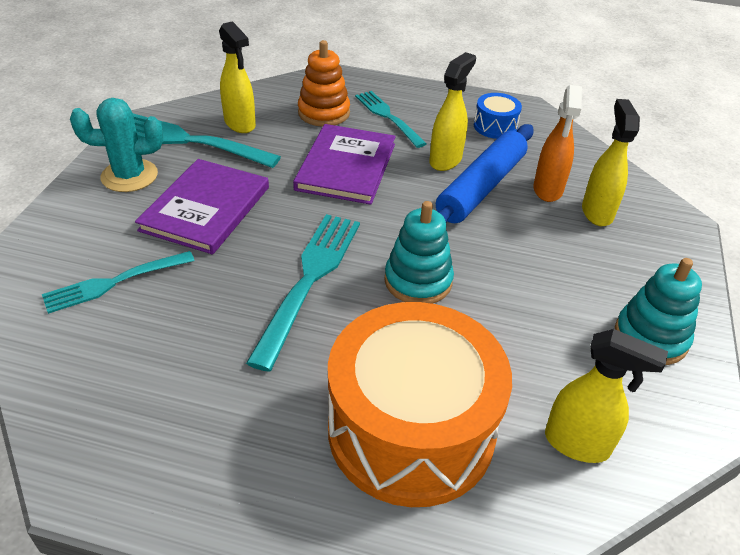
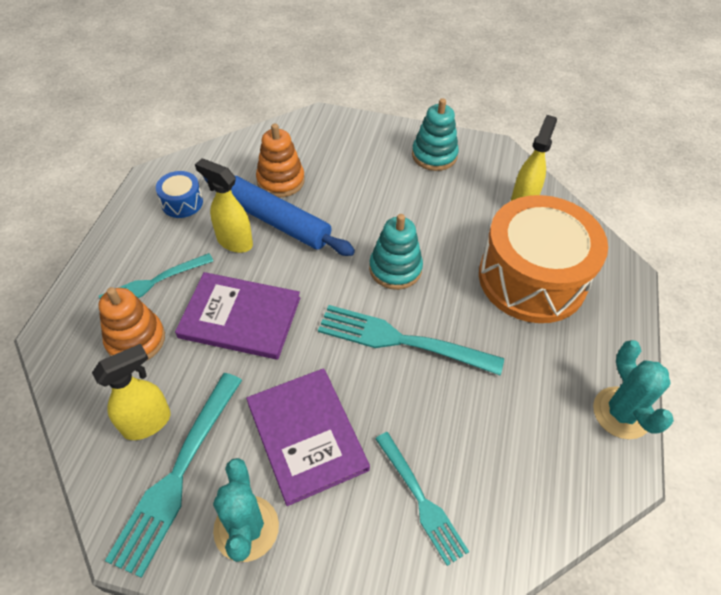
camera: 90 degrees left, 10 degrees up
(164, 501) = (621, 413): none -> turquoise cactus
(206, 208) = (307, 435): purple book -> purple book turned 45 degrees clockwise
(547, 190) = (280, 181): orange spray bottle -> orange stacking toy
(597, 212) = (309, 158): yellow spray bottle -> none

